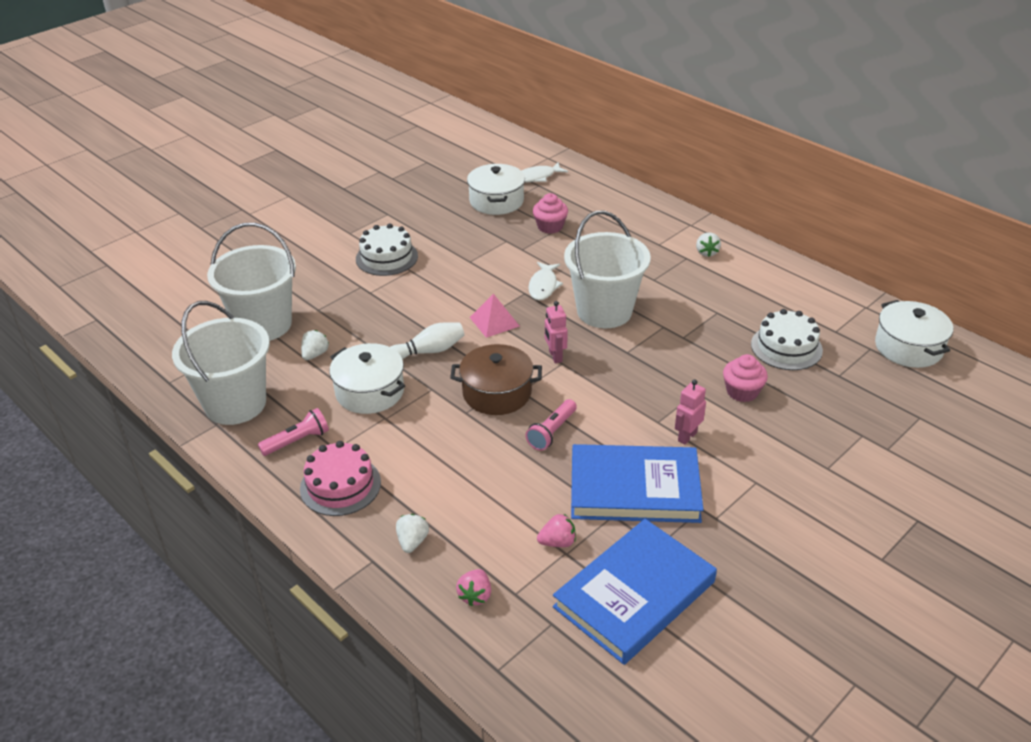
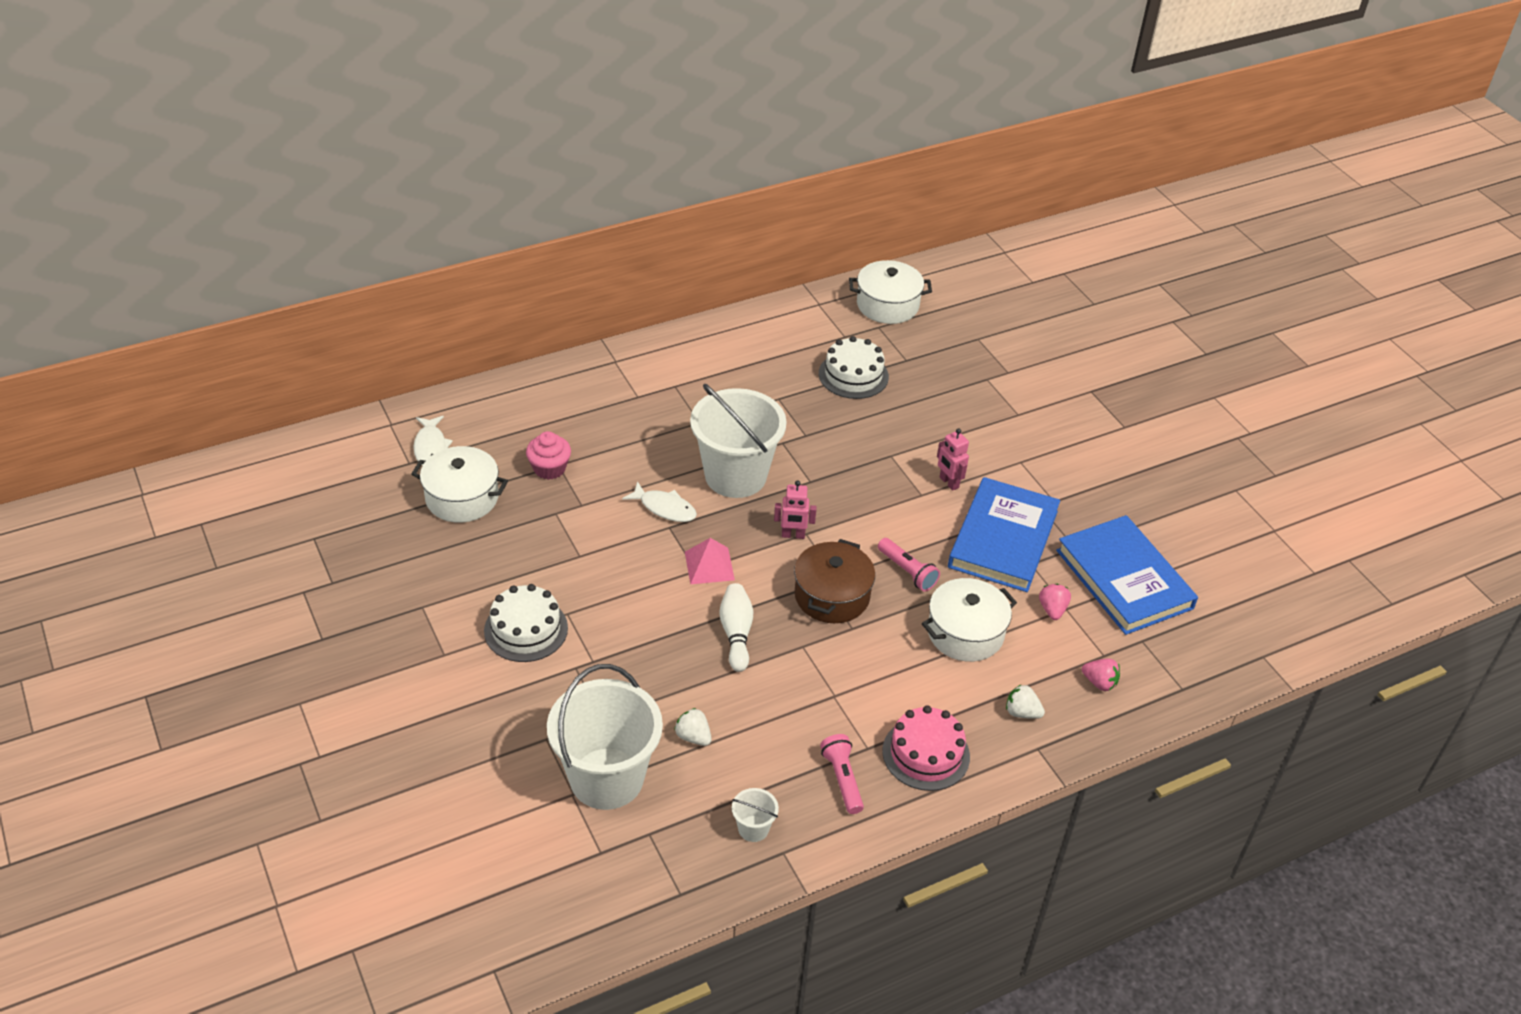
camera: 75 degrees left, 5 degrees up
(235, 404) = (753, 828): white bucket -> white bucket, size x0.41
(370, 392) = (785, 699): white pot -> white pot (965, 633)
(706, 252) = (674, 368): white strawberry -> none
(742, 392) = (903, 426): pink cupcake -> none

